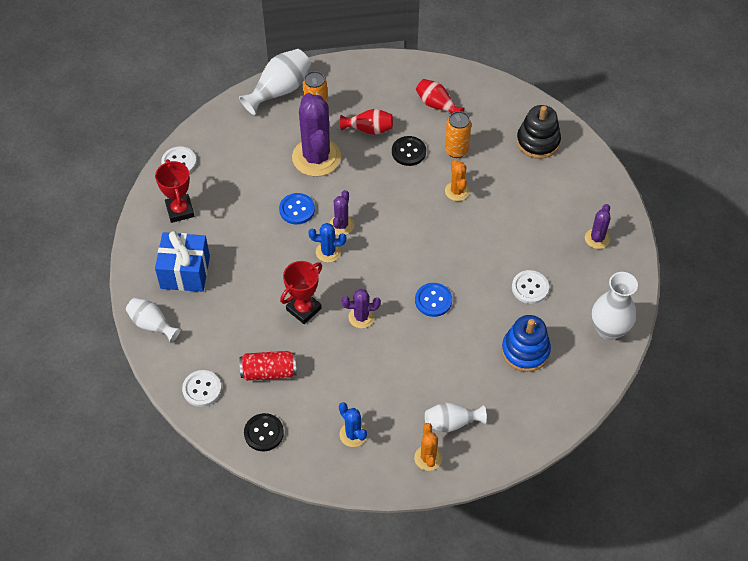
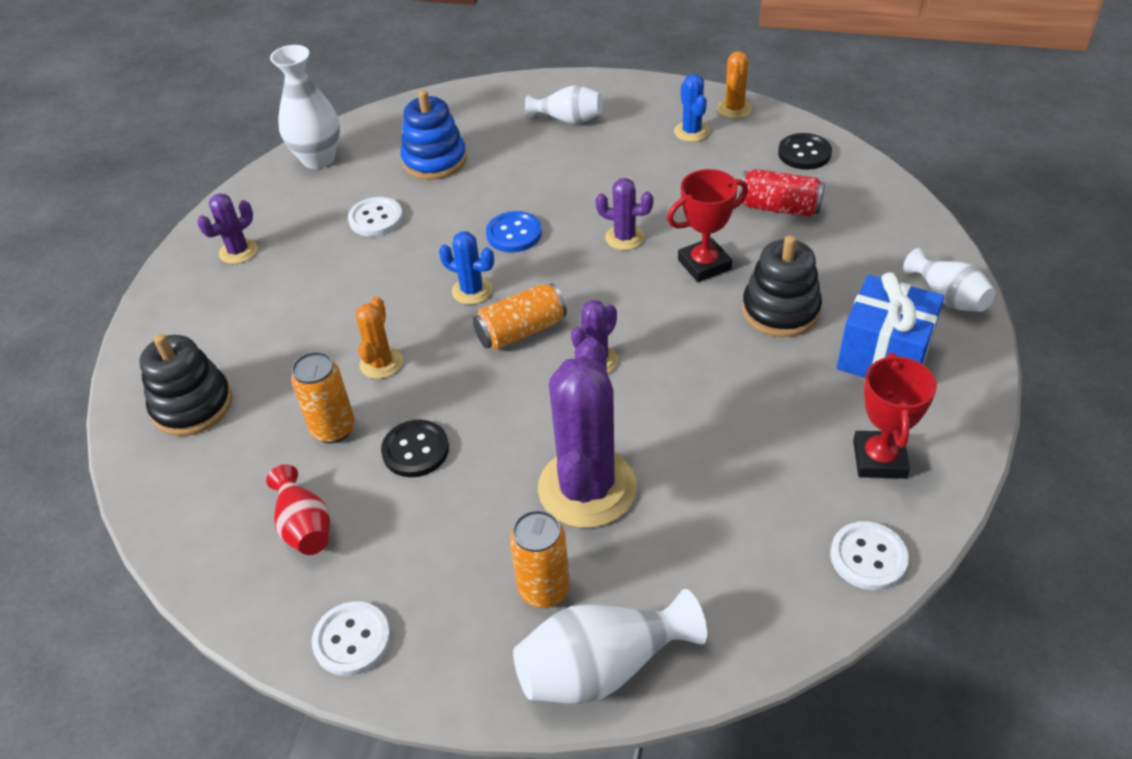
camera: 155 degrees left, 10 degrees down
(202, 389) = (879, 209): white button -> white button (352, 640)
(249, 287) = (780, 310): none -> black stacking toy
(297, 209) = (661, 404): blue button -> none
(328, 252) = (635, 328): blue cactus -> blue cactus (472, 291)
(369, 129) = (461, 515): red vase -> none
(391, 232) = (521, 331): none -> orange can
(428, 458) = (613, 98): orange cactus -> orange cactus (734, 109)

